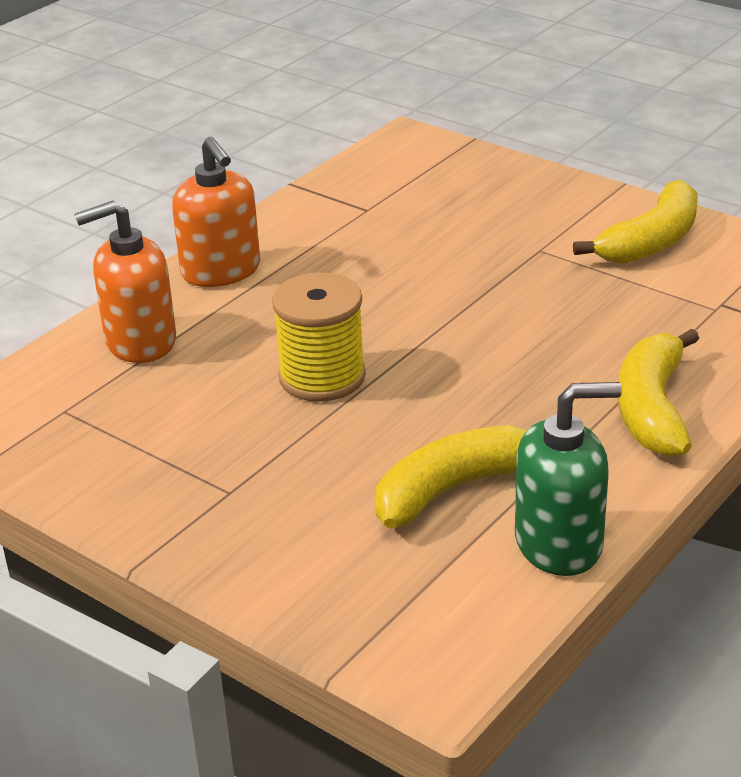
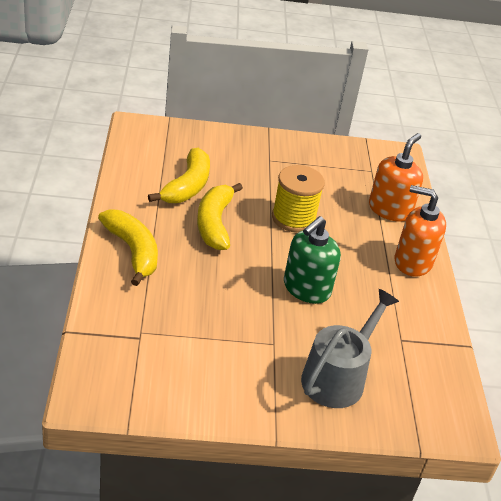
camera: 135 degrees right, 5 degrees up
(494, 202) = (337, 377): none -> grey watering can
(559, 543) = (129, 177): green soap dispenser -> green soap dispenser (306, 288)
(651, 241) = (214, 378): yellow banana -> yellow banana (214, 223)

